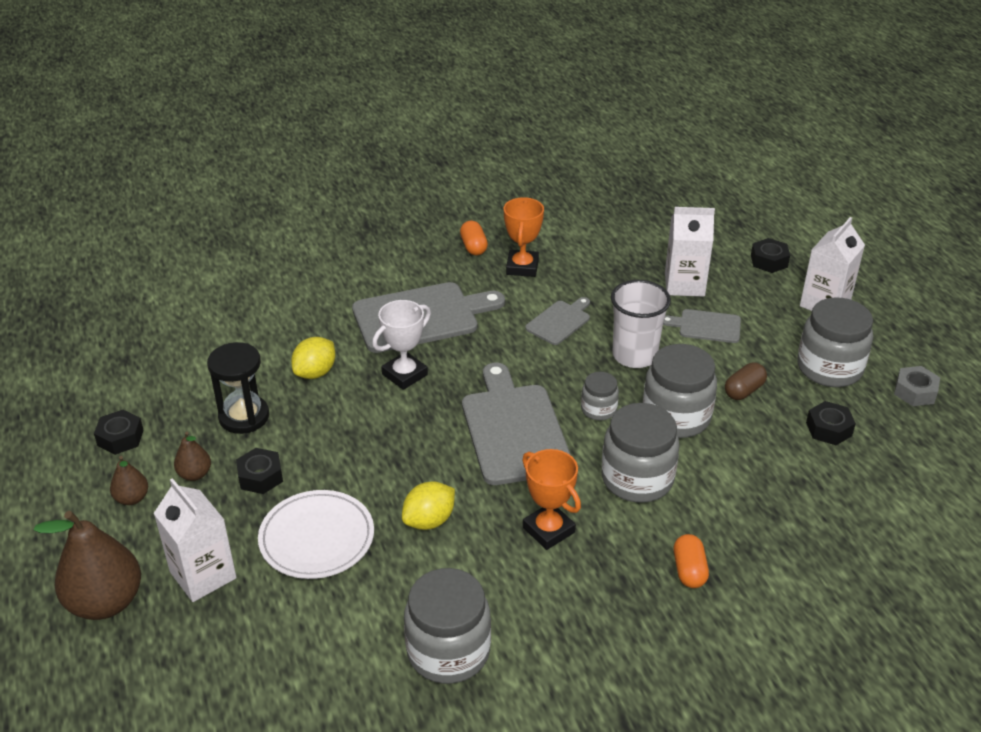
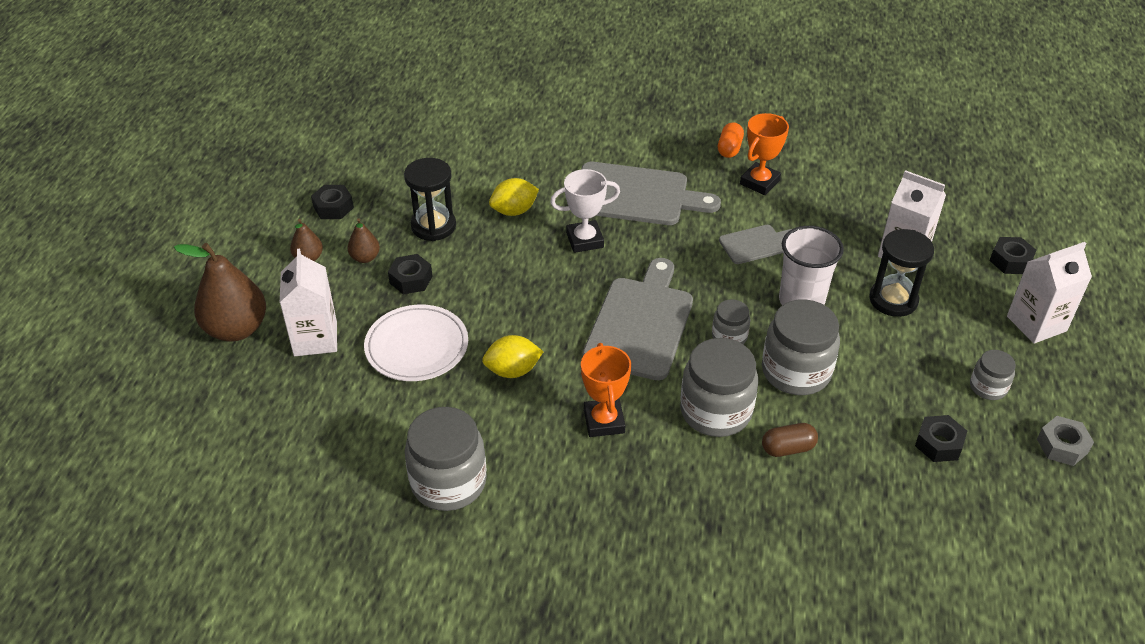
camera: 30 degrees right, 5 degrees up
(689, 570) = (699, 510): orange capsule -> none
(706, 326) = (893, 300): grey cutting board -> black hourglass
(744, 390) = (882, 374): brown capsule -> brown capsule (788, 448)
(829, 368) = (988, 387): grey jar -> grey jar, size x0.53

